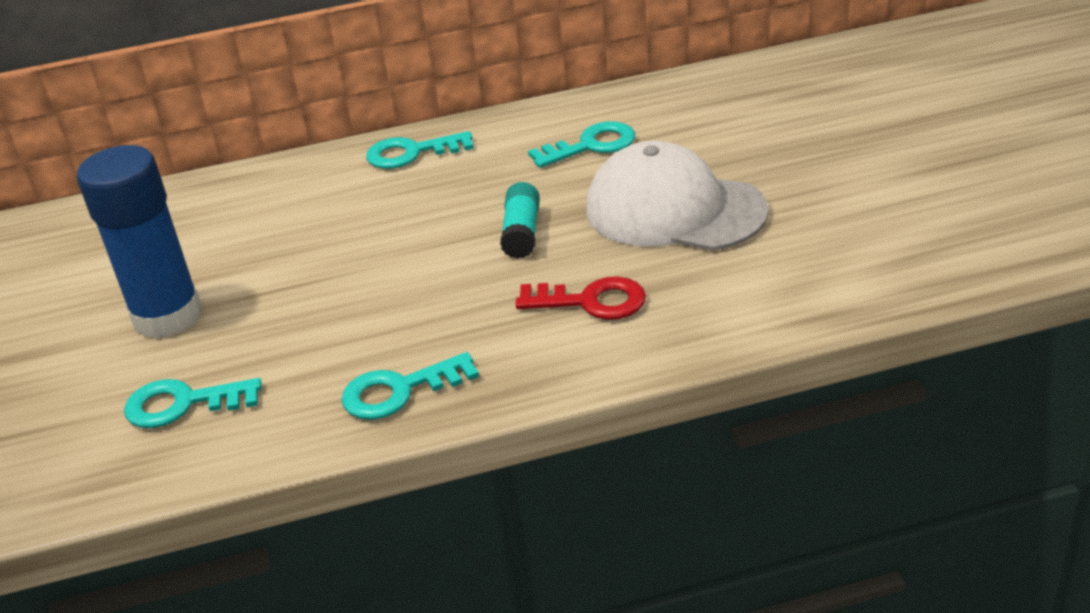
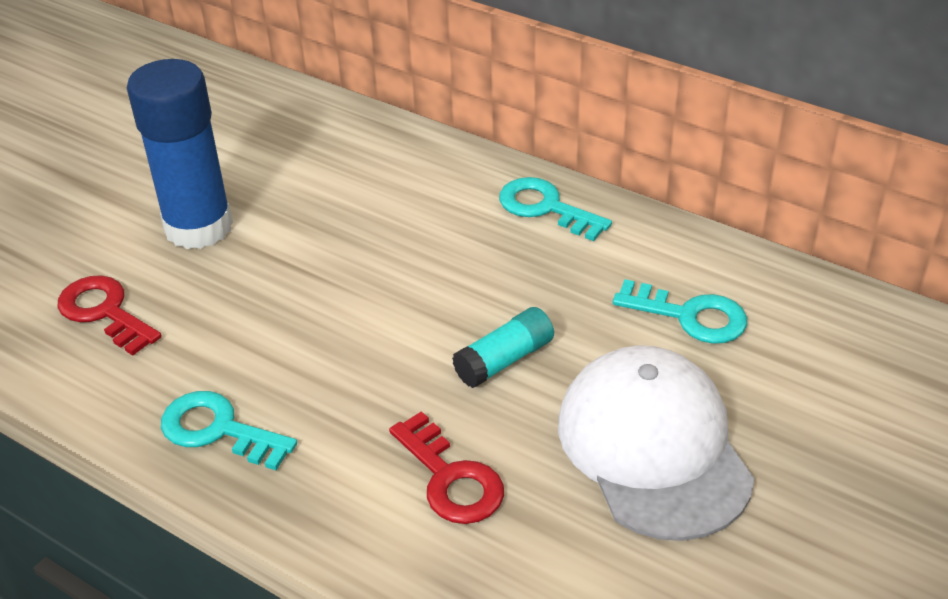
camera: 45 degrees right, 5 degrees up
(183, 404) = (104, 312): turquoise key -> red key

